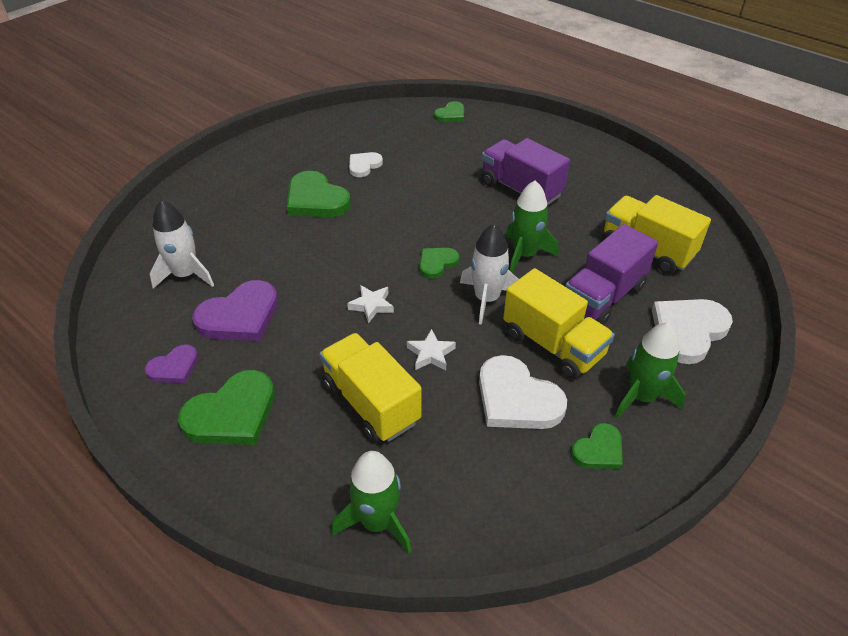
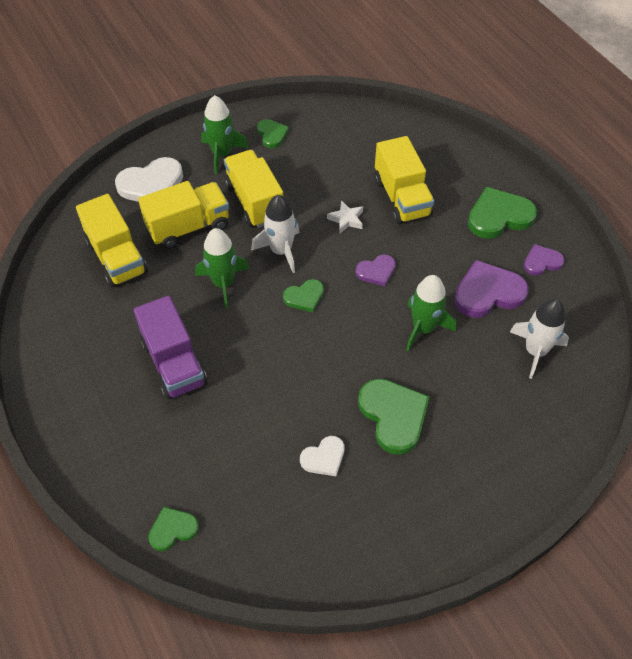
camera: 160 degrees left, 10 degrees up
(372, 305) = (376, 271): white star -> purple heart
(377, 522) = (418, 135): green rocket -> green rocket (423, 328)
(516, 398) = (303, 174): white heart -> none
(599, 450) = (272, 134): green heart -> green heart turned 90 degrees clockwise
(603, 296) = (188, 227): purple truck -> yellow truck

